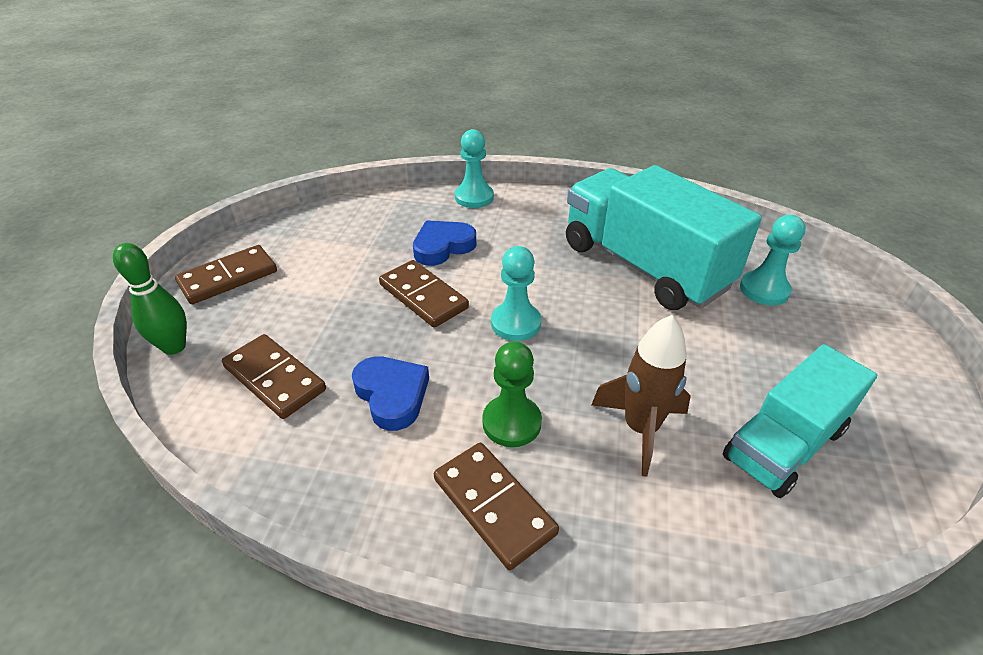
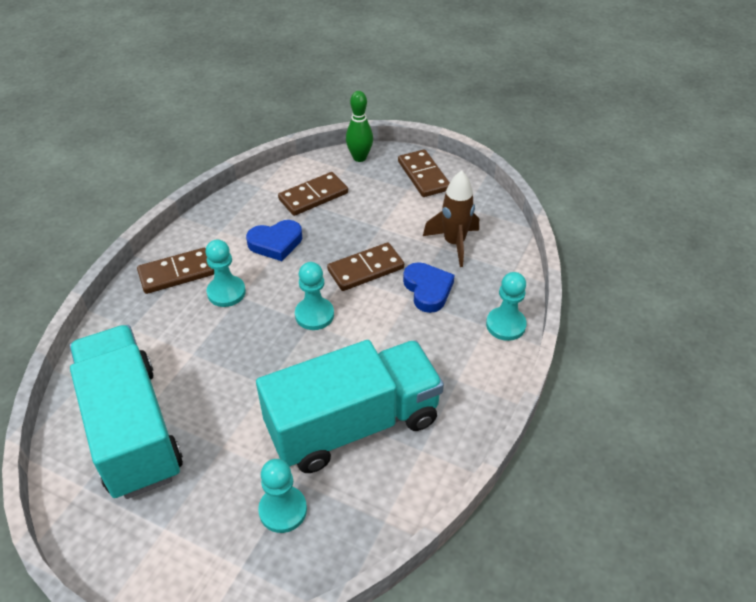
camera: 105 degrees right, 5 degrees up
(511, 422) = (226, 292): green pawn -> turquoise pawn
(640, 429) = (187, 354): brown rocket -> brown rocket (454, 243)
(784, 444) = (132, 429): turquoise truck -> turquoise truck, size x1.57

